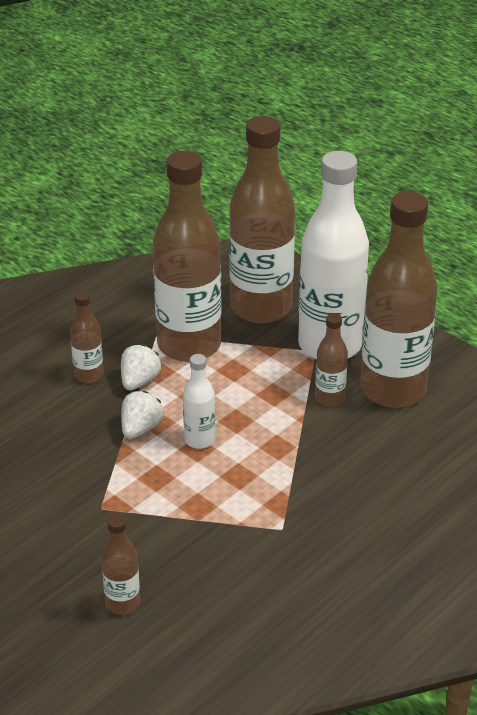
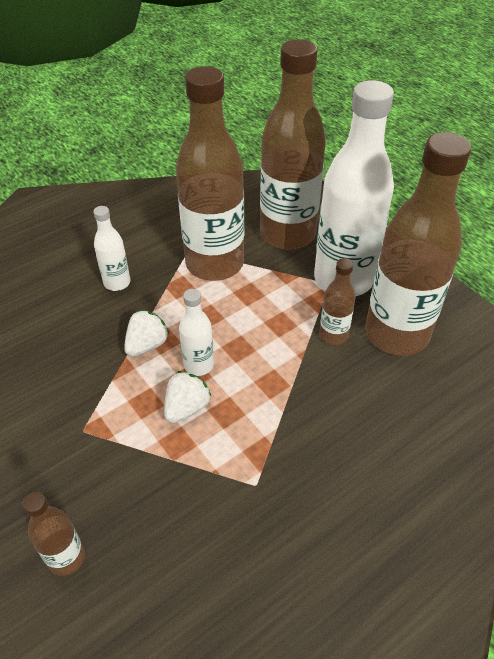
camera: 10 degrees right, 10 degrees up
(88, 375) = (117, 283): brown bottle -> white bottle
(139, 381) = (160, 295): white strawberry -> white strawberry (186, 408)

